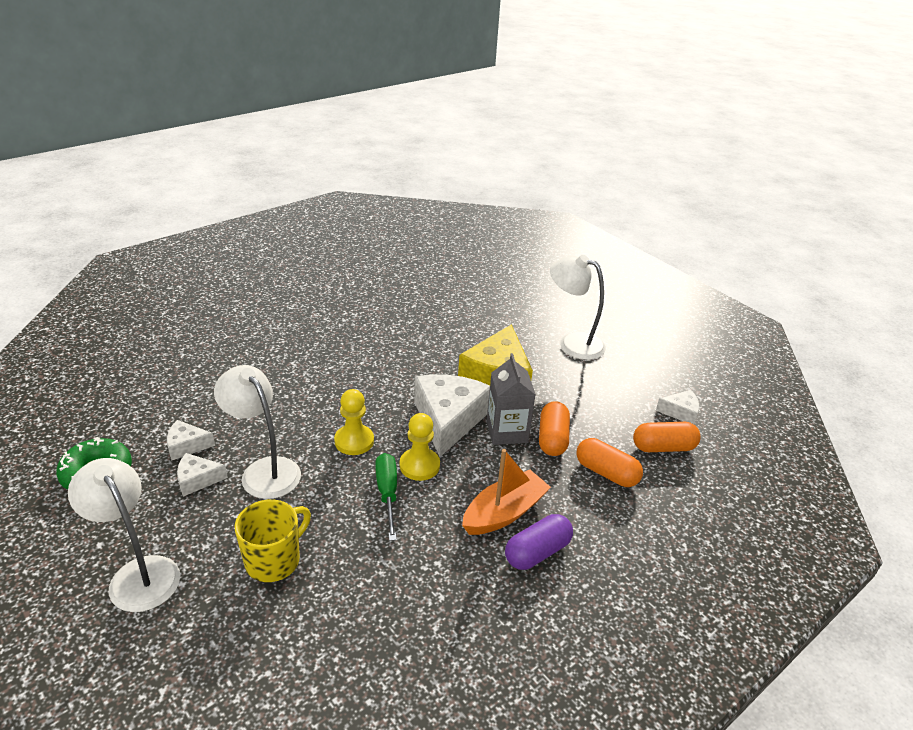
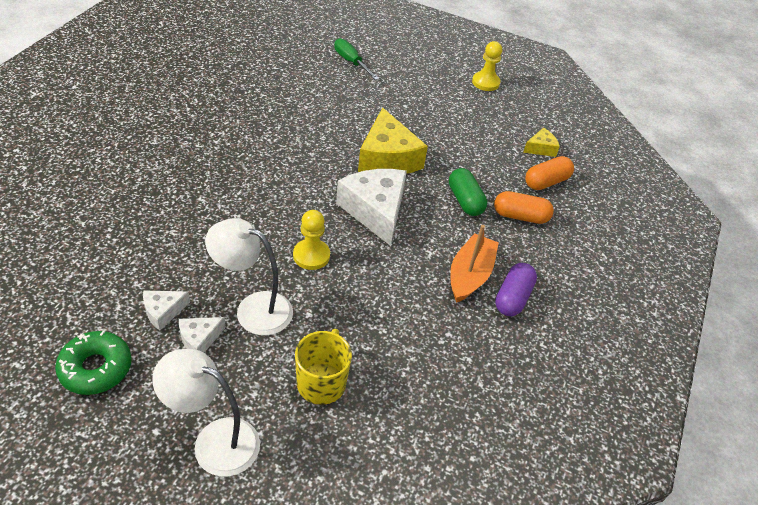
camera: 30 degrees left, 10 degrees up
(387, 493) = (371, 292): green screwdriver -> green screwdriver (351, 62)
(419, 465) = (380, 259): yellow pawn -> yellow pawn (485, 82)
(507, 431) = (427, 206): grey carton -> none
(552, 439) = (465, 201): orange capsule -> green capsule
(572, 343) = (427, 110): white lamp -> none
(680, 412) = (541, 148): white cheese -> yellow cheese

